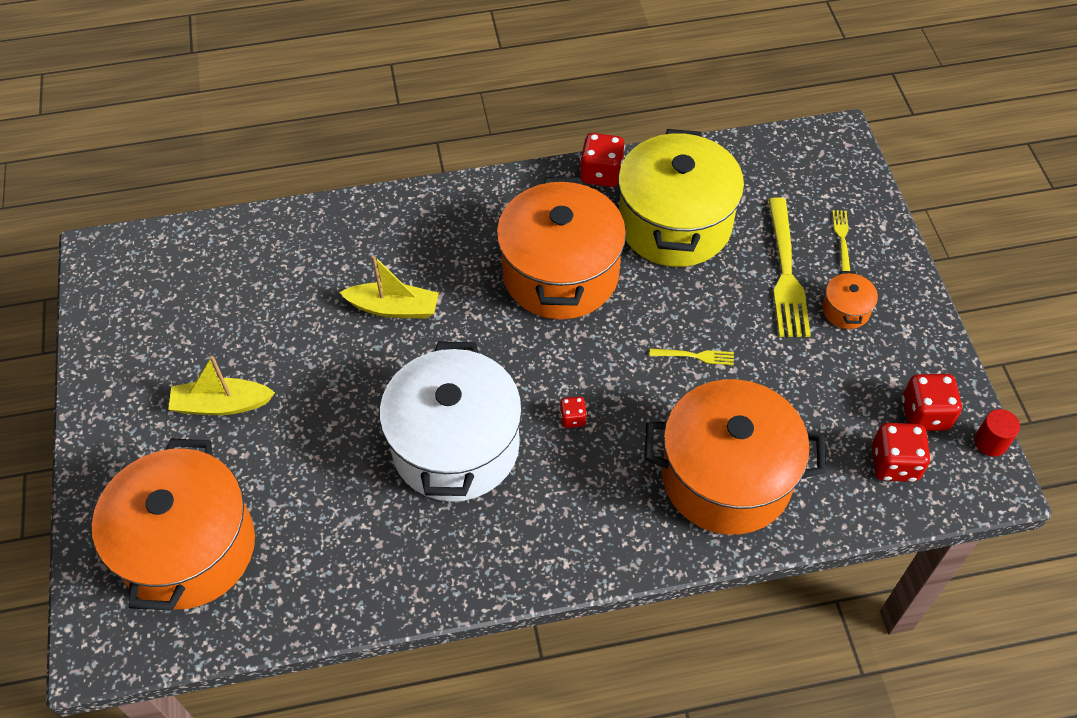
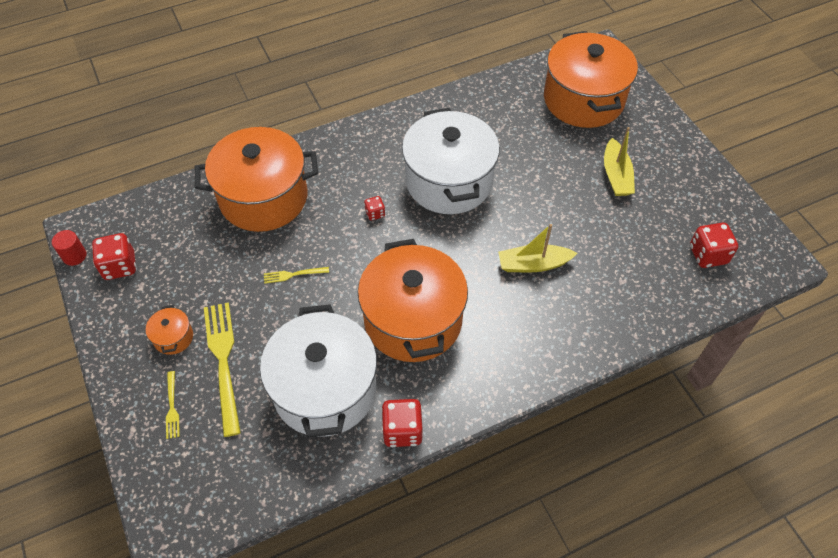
camera: 165 degrees right, 0 degrees up
(222, 404) = (616, 175): yellow boat -> yellow boat turned 105 degrees clockwise
(675, 224) = (325, 389): yellow pot -> white pot
(894, 463) = (147, 228): red dice -> red dice (708, 255)

